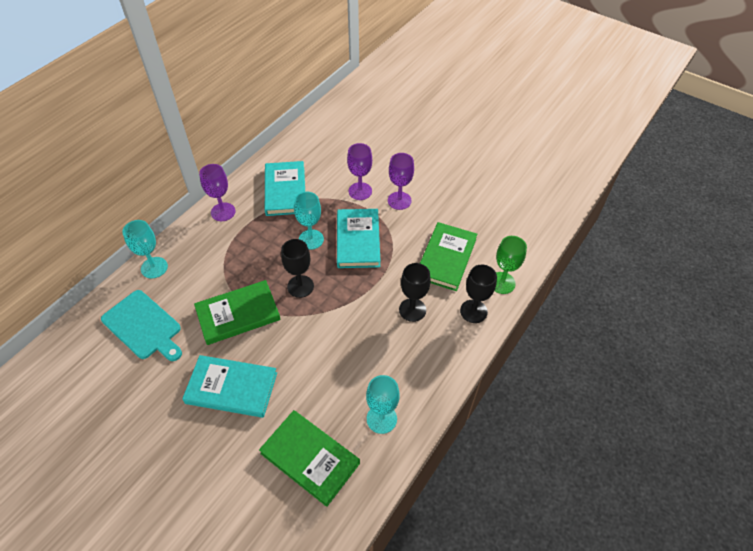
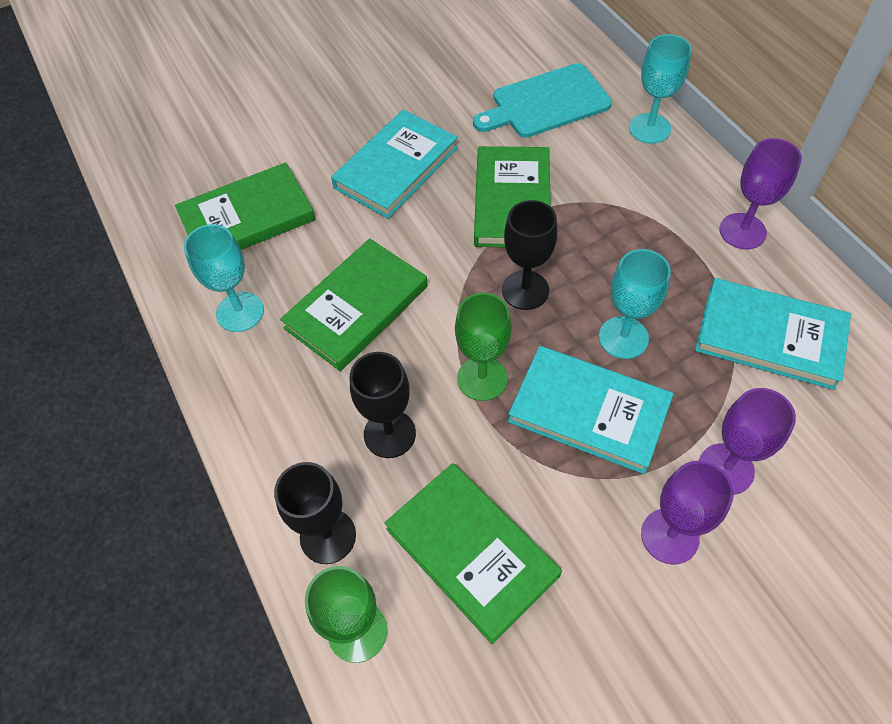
camera: 120 degrees right, 5 degrees up
(348, 358) = (357, 307): none -> green book
(362, 285) = (482, 378): none -> green goblet

